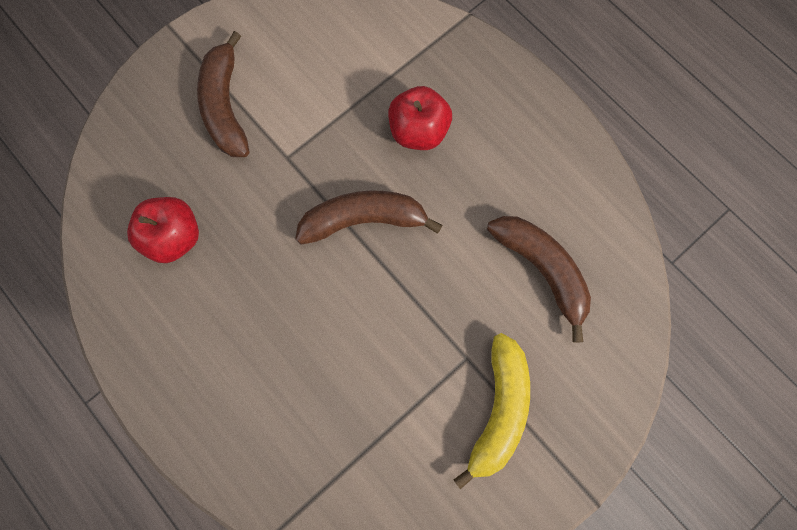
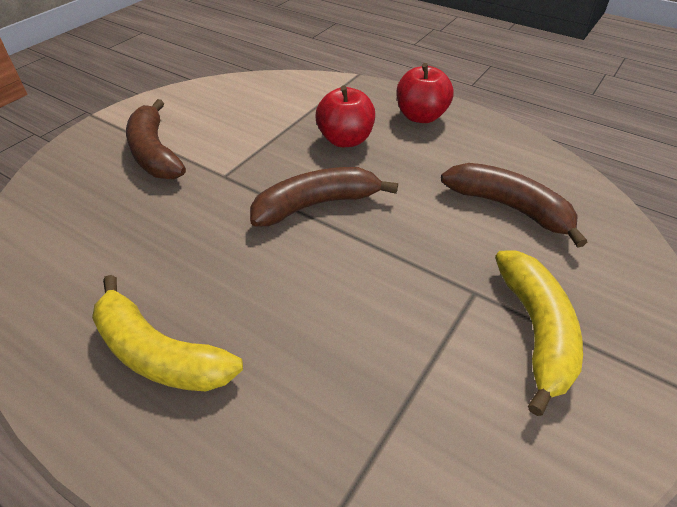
camera: 15 degrees left, 30 degrees down
(174, 237) = (109, 255): red apple -> red apple (421, 116)
(205, 351) = (159, 353): none -> yellow banana

